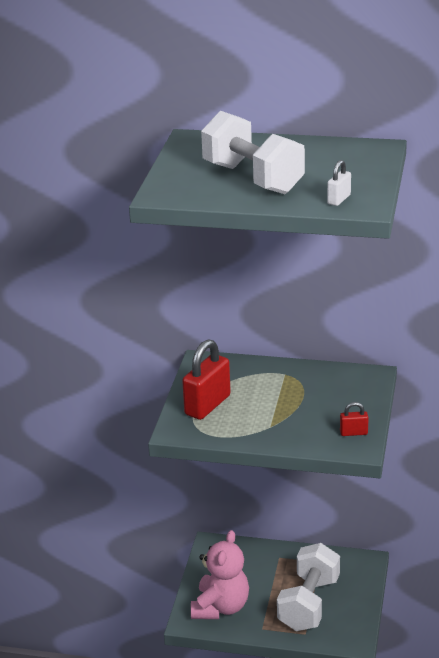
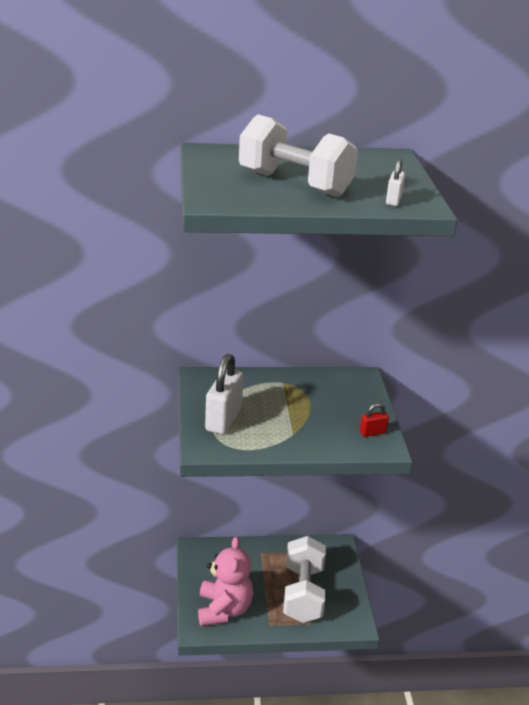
camera: 20 degrees left, 0 degrees up
(207, 405) = (223, 419): red padlock -> white padlock

